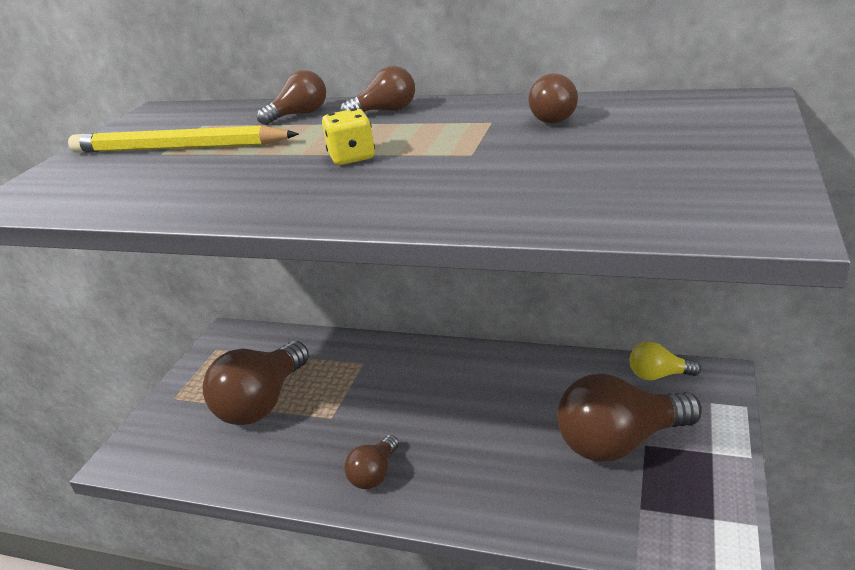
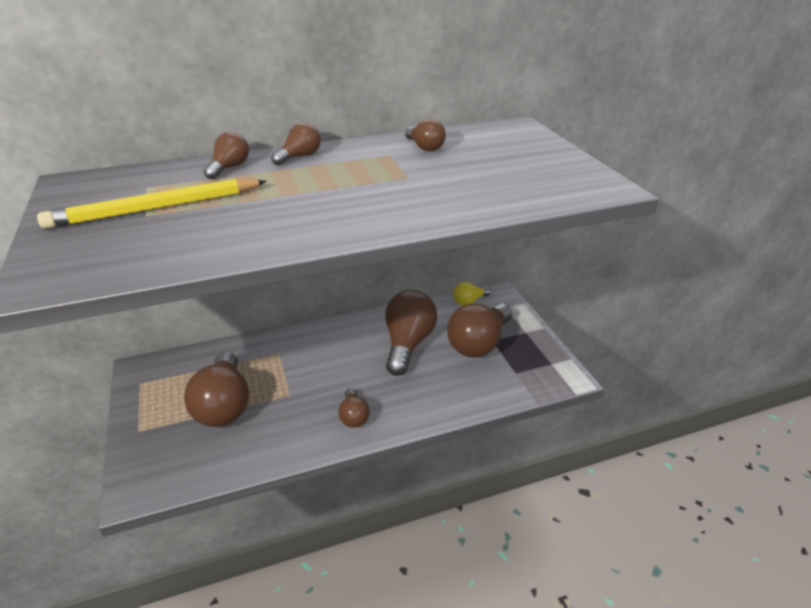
camera: 40 degrees left, 5 degrees up
(352, 157) = (327, 192): yellow dice -> none
(519, 406) = (408, 344): none -> brown light bulb

